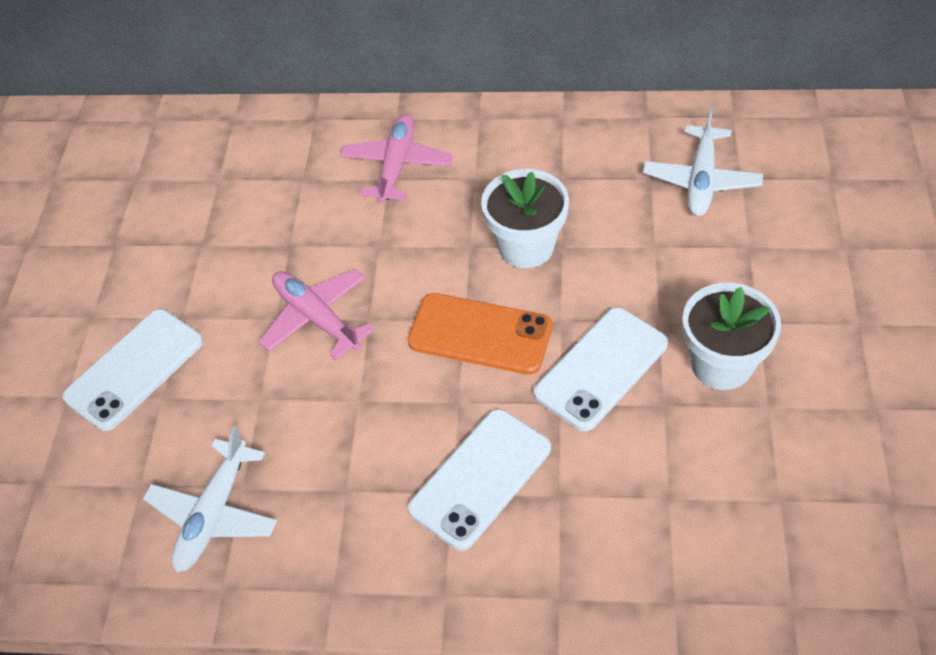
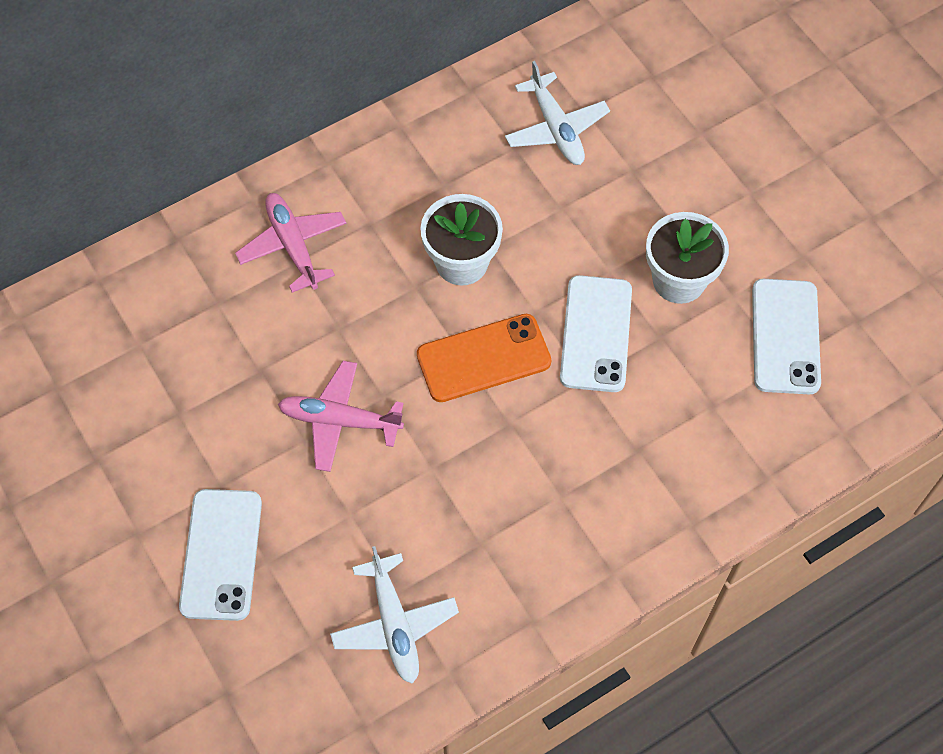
camera: 40 degrees left, 10 degrees up
(480, 478) = (573, 472): white phone -> white phone (785, 336)

